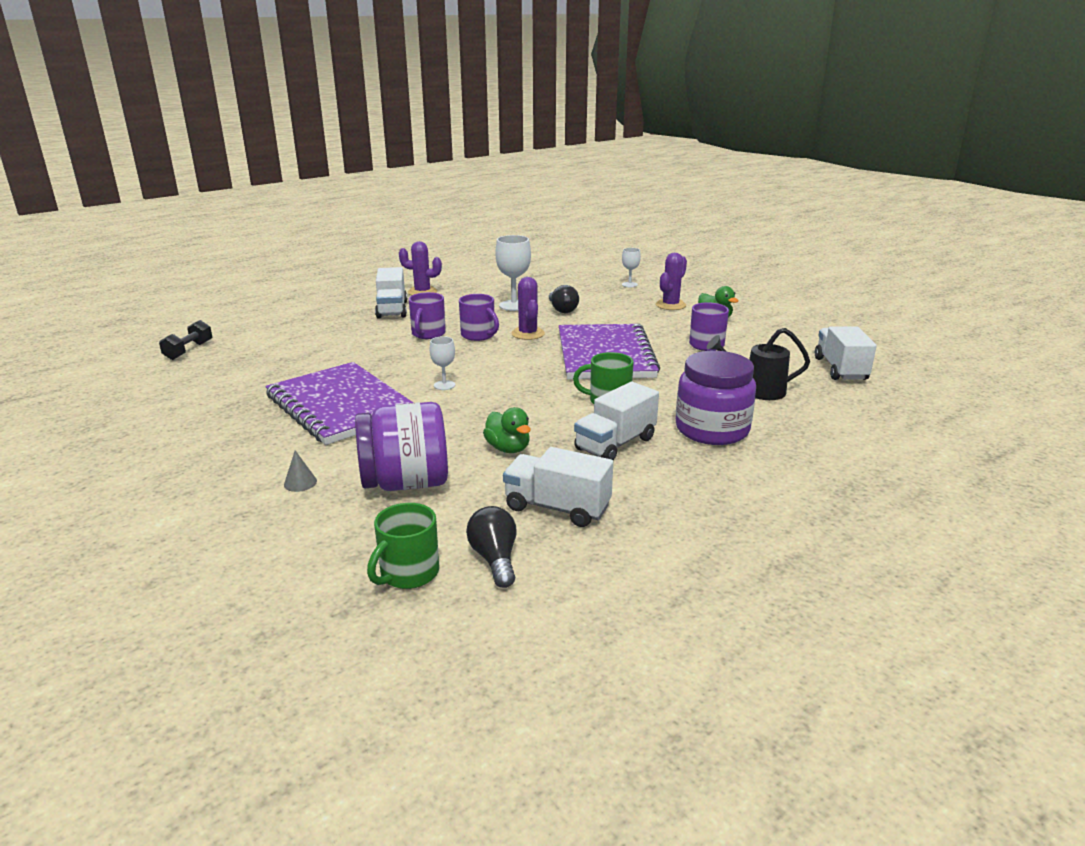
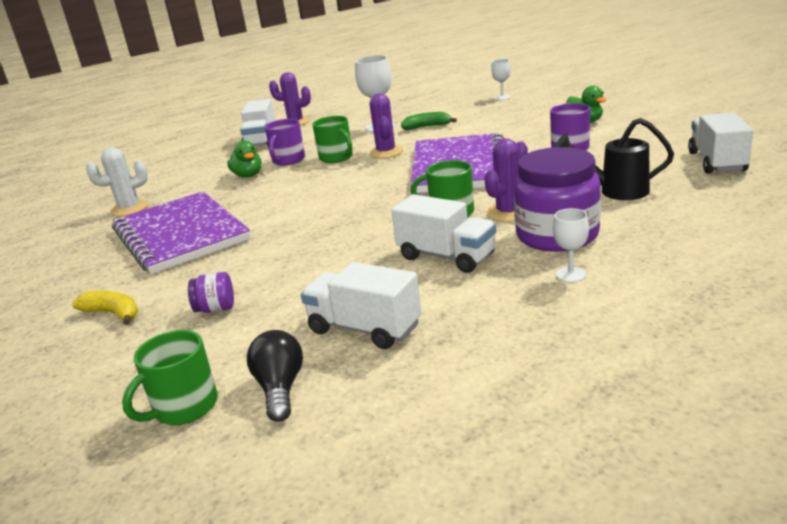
camera: 10 degrees right, 0 degrees up
(189, 351) = (63, 193): black dumbbell -> none
(273, 374) = (129, 209): none -> white cactus
(300, 483) = (113, 313): grey cone -> yellow banana
(406, 483) = (216, 309): purple jar -> purple jar, size x0.43
(444, 385) = (287, 208): white goblet -> white goblet (571, 274)
(478, 335) = (337, 158): purple mug -> green mug
(508, 448) = (331, 268): green duck -> green duck (248, 175)
(562, 309) = (427, 127): black light bulb -> green banana
(615, 444) = (446, 257): white truck -> white truck turned 105 degrees counterclockwise
(670, 305) = (540, 113): purple cactus -> purple cactus (508, 212)

